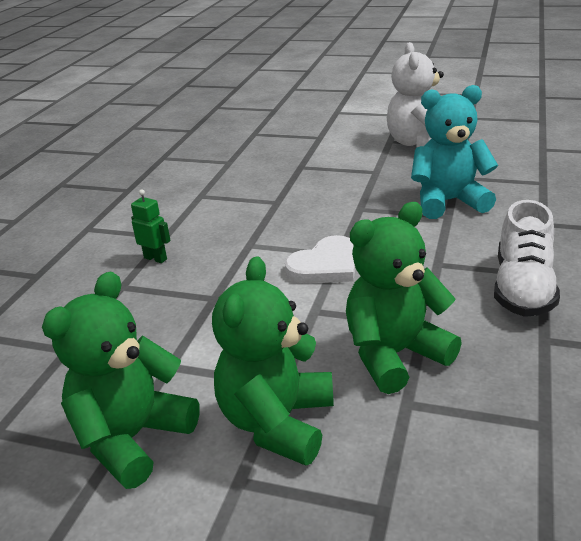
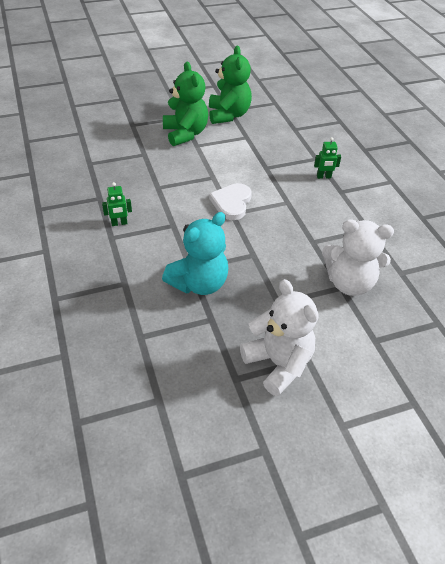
camera: 140 degrees right, 15 degrees up
(288, 167) = (349, 283): none -> white teddy bear
(394, 355) = (161, 169): green teddy bear -> none
(522, 288) = (119, 223): white shoe -> green robot

